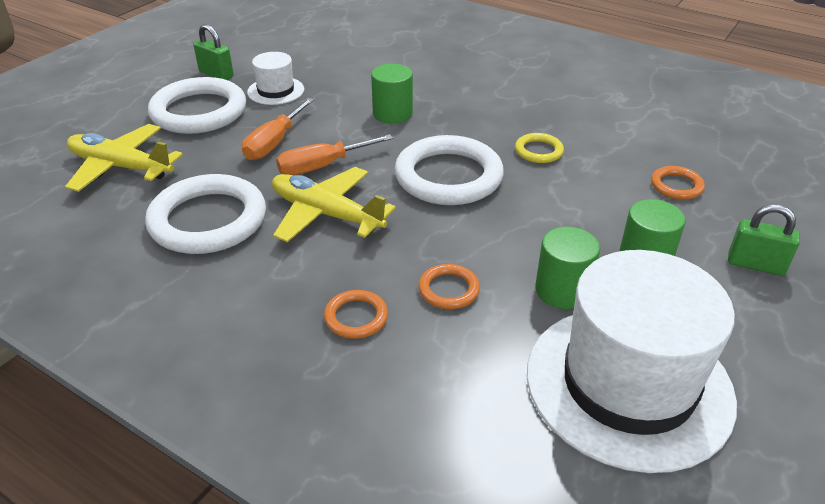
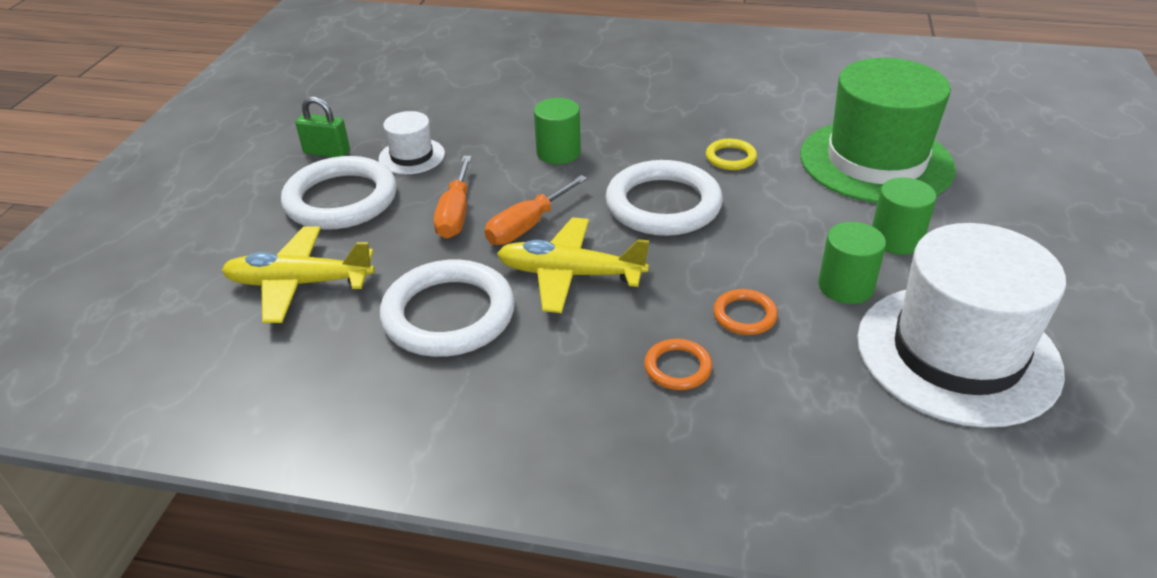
camera: 20 degrees left, 0 degrees up
(676, 186) = (876, 161): orange ring -> green hat
(755, 265) = (987, 217): green padlock -> none

